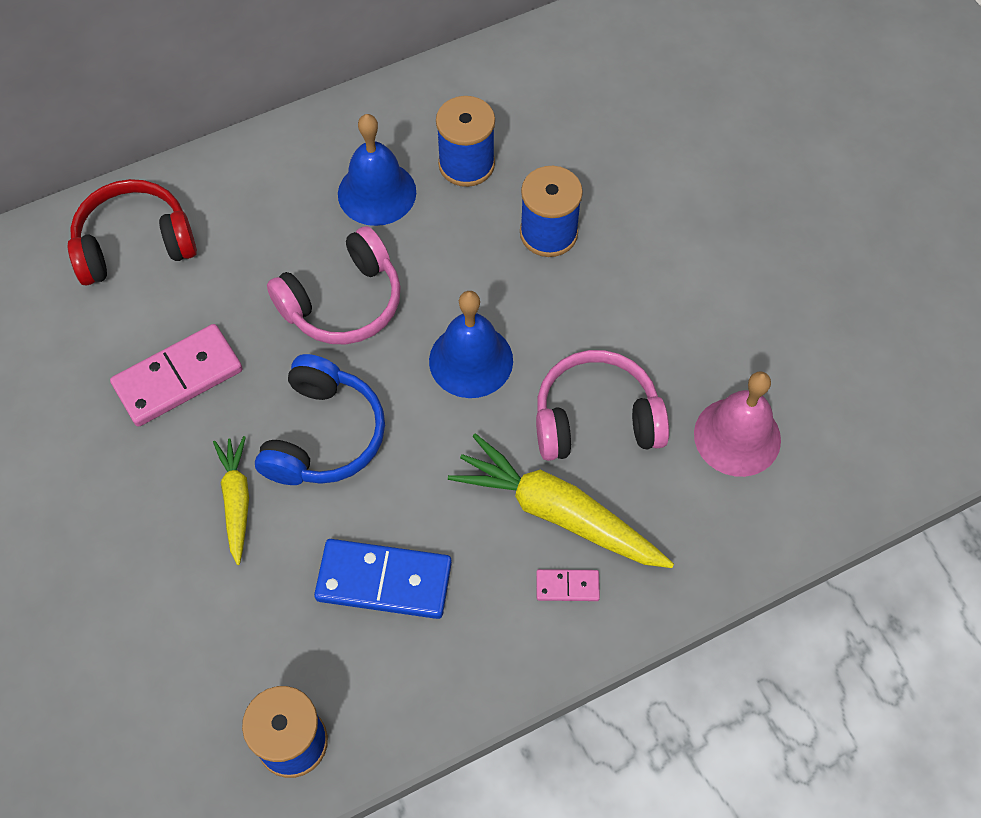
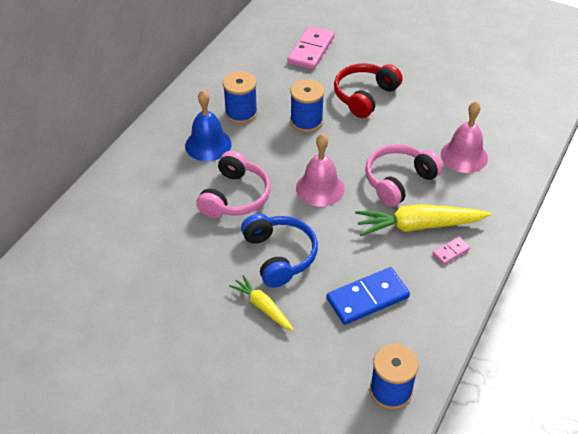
camera: 35 degrees left, 15 degrees down
(134, 244) = (99, 227): red headphones -> red headphones (364, 96)
(178, 377) = (180, 272): pink domino -> pink domino (311, 50)
(471, 360) = (320, 188): blue bell -> pink bell

